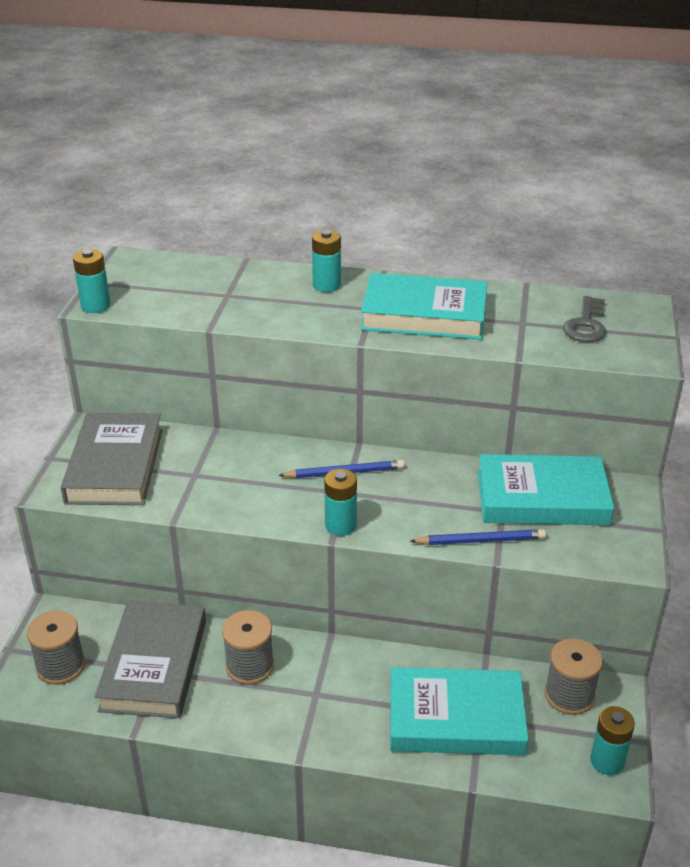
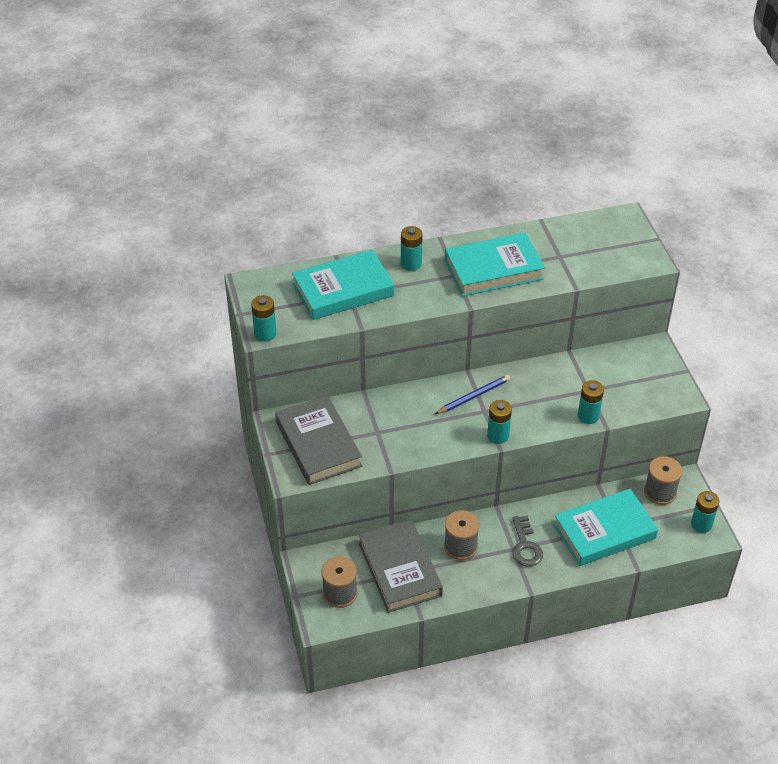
camera: 25 degrees left, 10 degrees up
(480, 541) = (588, 416): blue pencil -> turquoise battery
(542, 497) = (606, 372): turquoise book -> turquoise book (343, 290)
(586, 325) = (599, 245): grey key -> grey key (525, 546)

